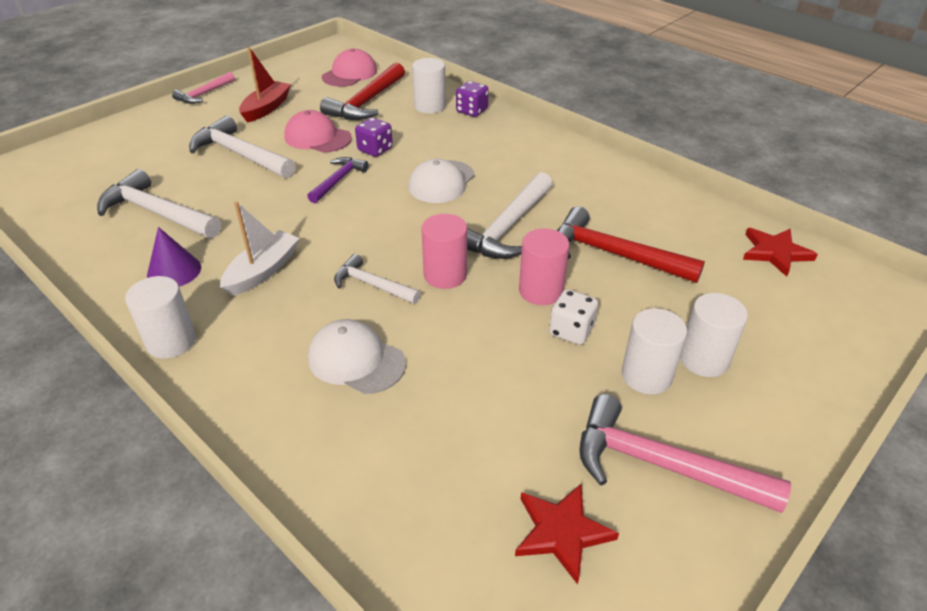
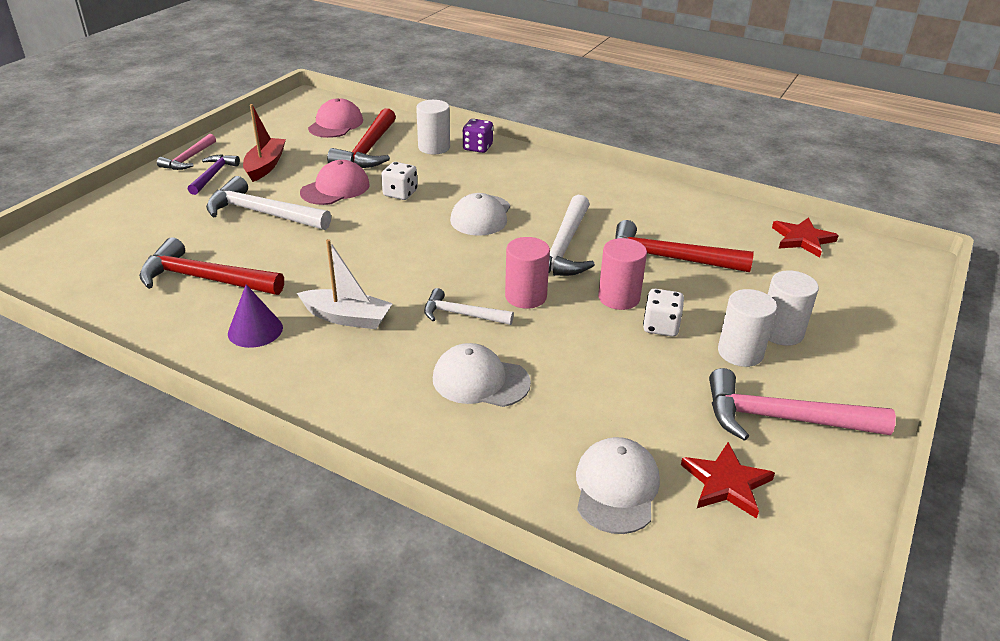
camera: 15 degrees left, 5 degrees down
(157, 213) = (204, 279): white hammer -> red hammer
(171, 341) = (289, 393): white cylinder -> none
(262, 271) = (347, 317): white boat -> white boat turned 90 degrees clockwise
(317, 137) = (335, 188): pink cap -> pink cap turned 120 degrees clockwise
(338, 180) = (378, 226): purple hammer -> purple hammer (213, 175)
(375, 149) = (400, 193): purple dice -> white dice
(438, 512) = (616, 488): none -> white cap

